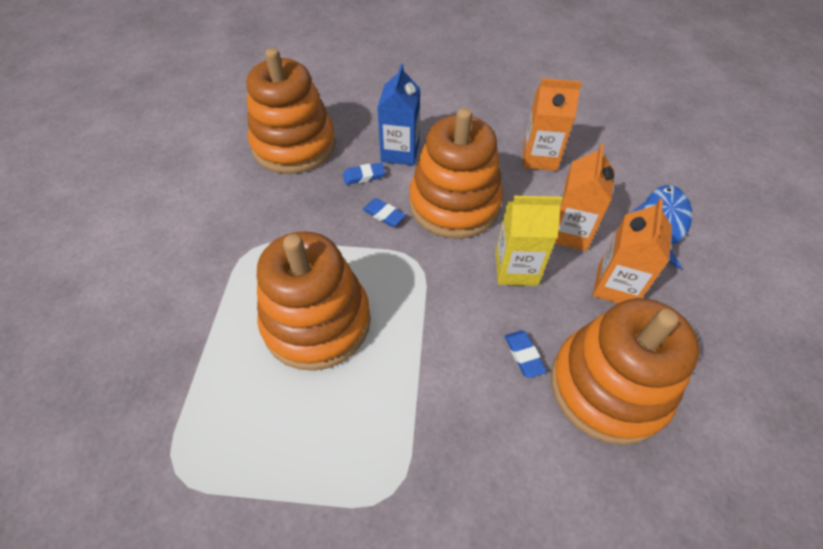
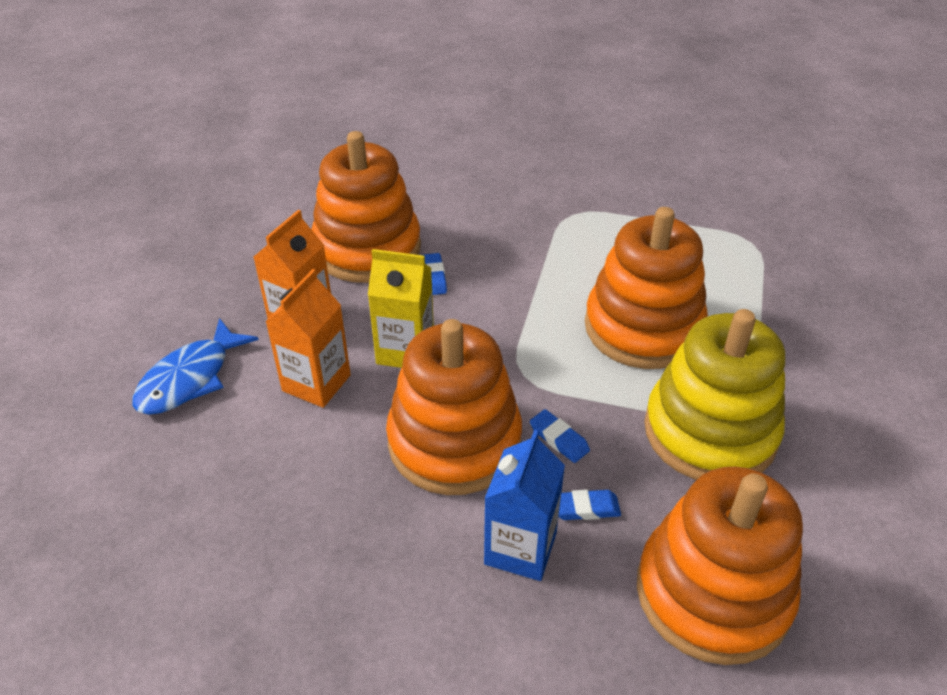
camera: 170 degrees left, 10 degrees down
(276, 233) = (710, 431): none -> yellow stacking toy
(539, 158) = (289, 503): orange carton -> none

